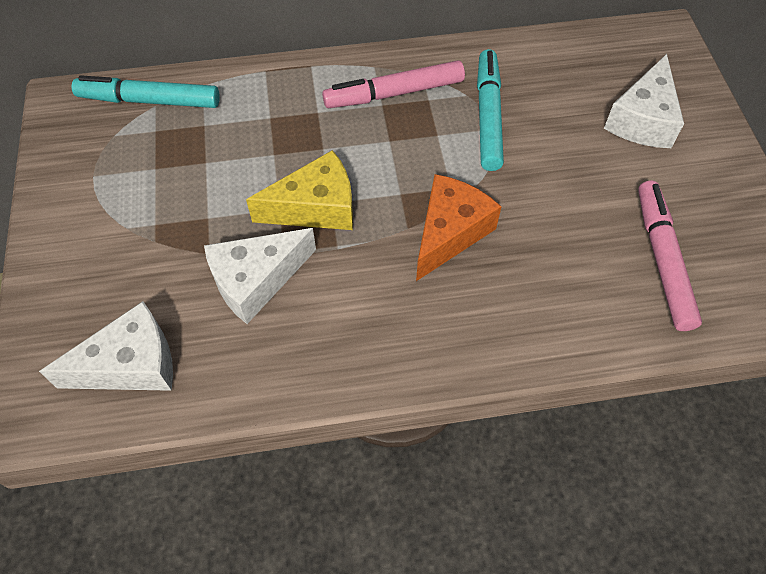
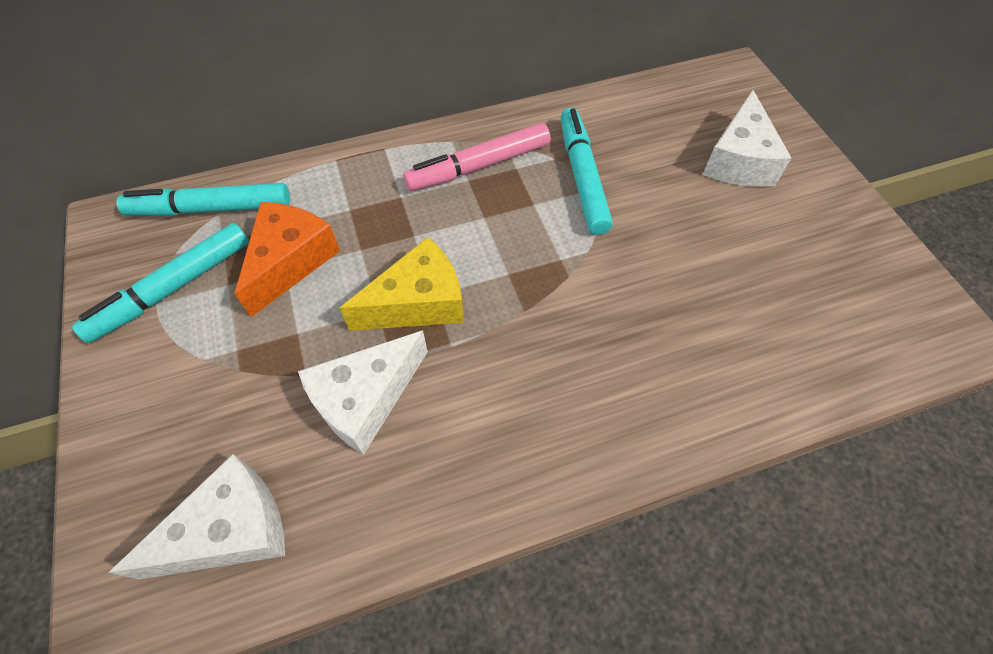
camera: 10 degrees left, 0 degrees up
(109, 165) = (173, 288): none -> turquoise marker
(449, 233) = (571, 309): orange cheese -> orange cheese (290, 261)
(662, 260) = (800, 305): pink marker -> none

